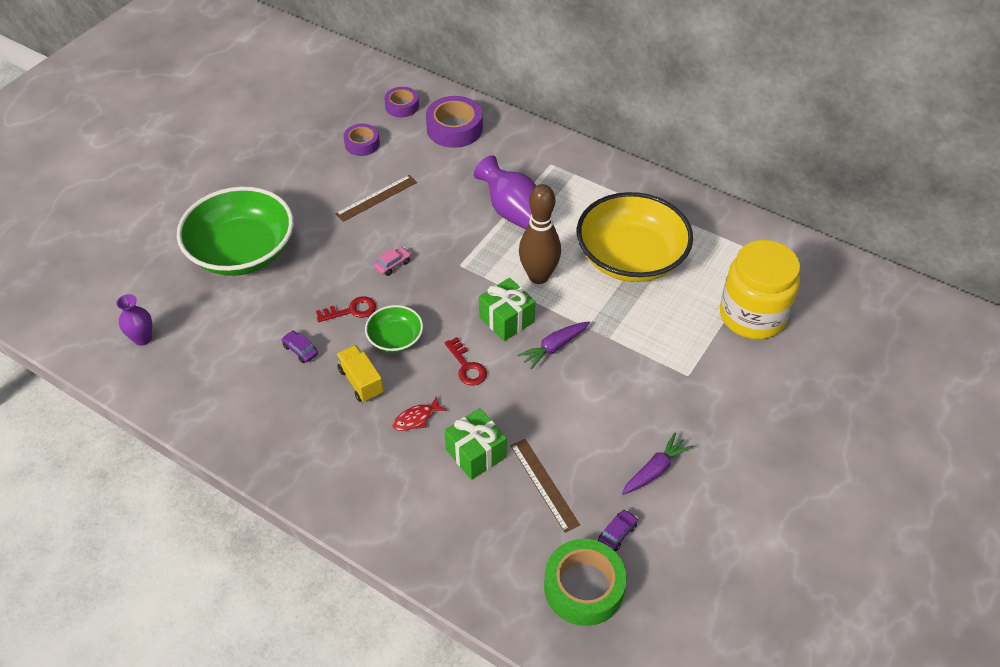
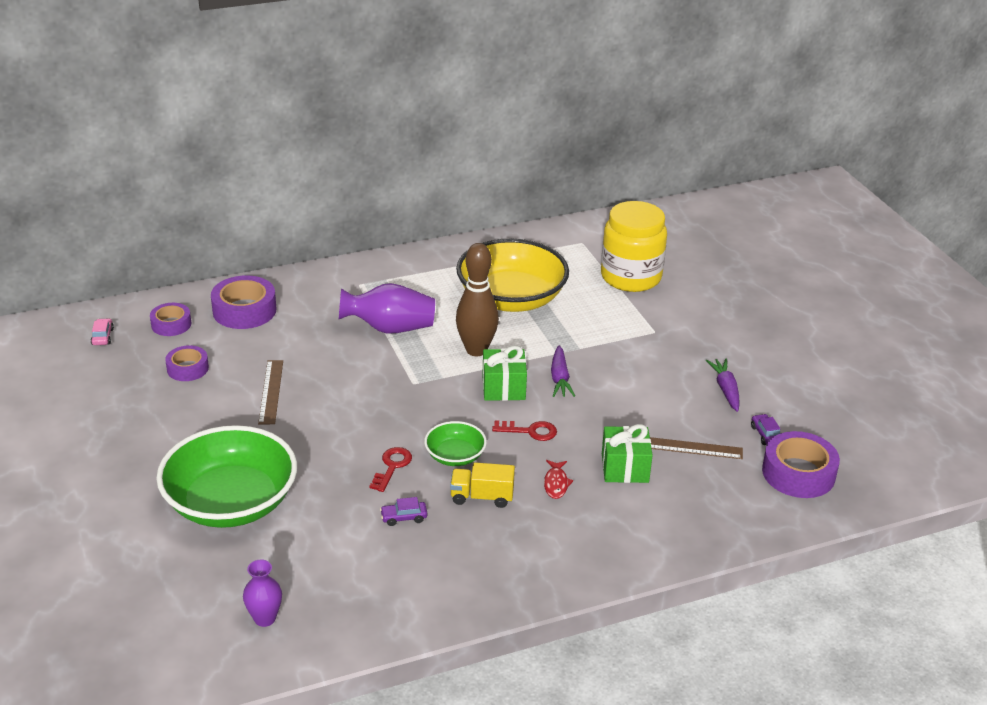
camera: 55 degrees left, 15 degrees down
(393, 264) = (366, 419): pink car -> pink car (102, 337)
(584, 587) = (798, 473): green tape -> purple tape

